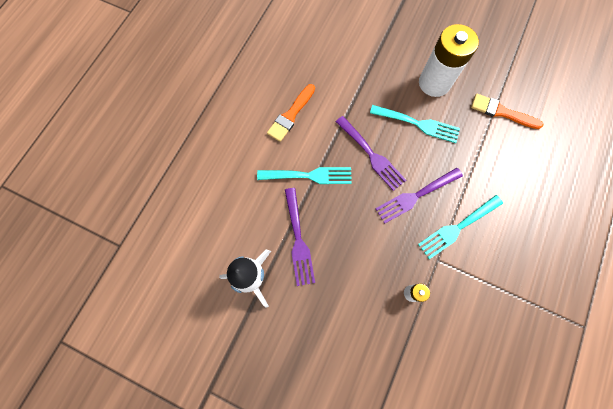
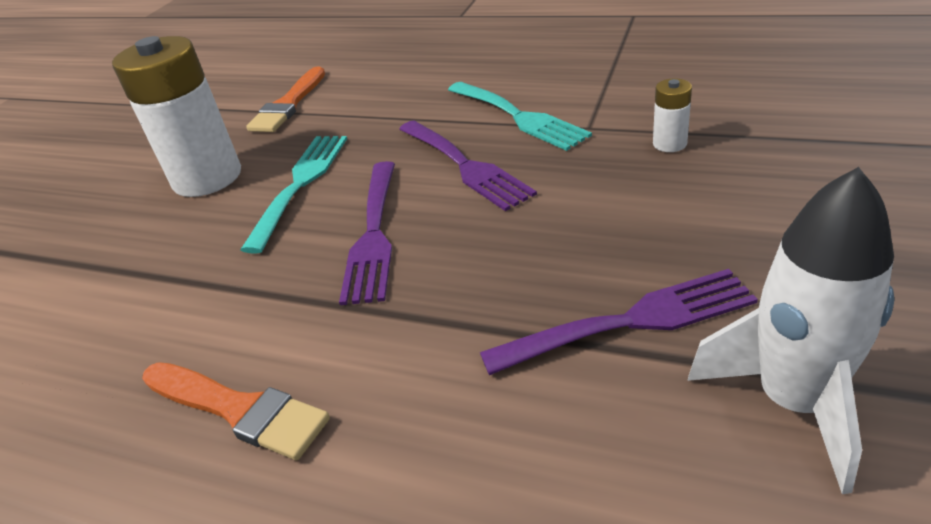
camera: 90 degrees left, 35 degrees down
(309, 175) = (437, 333): turquoise fork -> none
(371, 155) = (374, 234): purple fork -> purple fork turned 135 degrees clockwise

